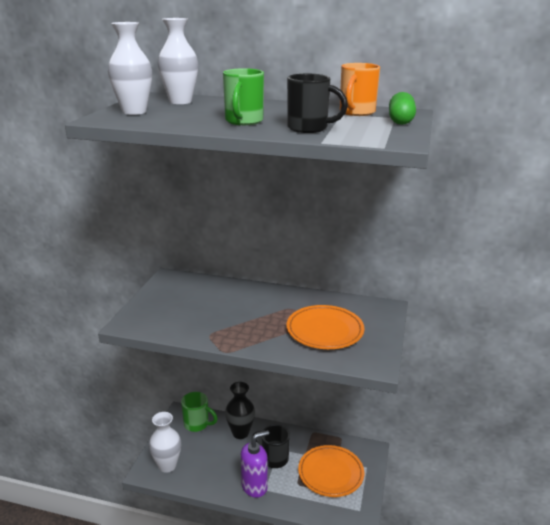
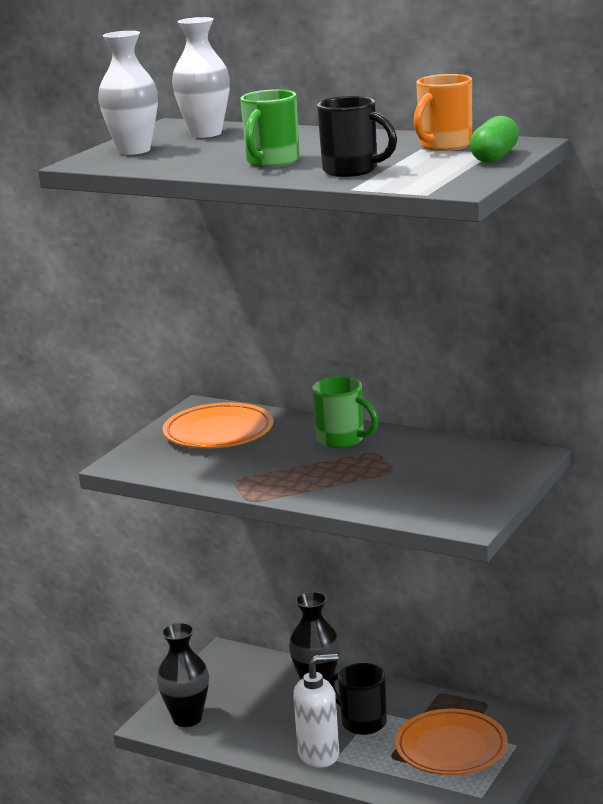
camera: 15 degrees right, 5 degrees down
(167, 465) = (187, 719): white vase -> black vase
(197, 424) = (248, 670): green mug -> green mug (342, 440)
(254, 486) = (319, 754): purple soap dispenser -> white soap dispenser
(324, 331) = (412, 481): orange plate -> orange plate (218, 432)

